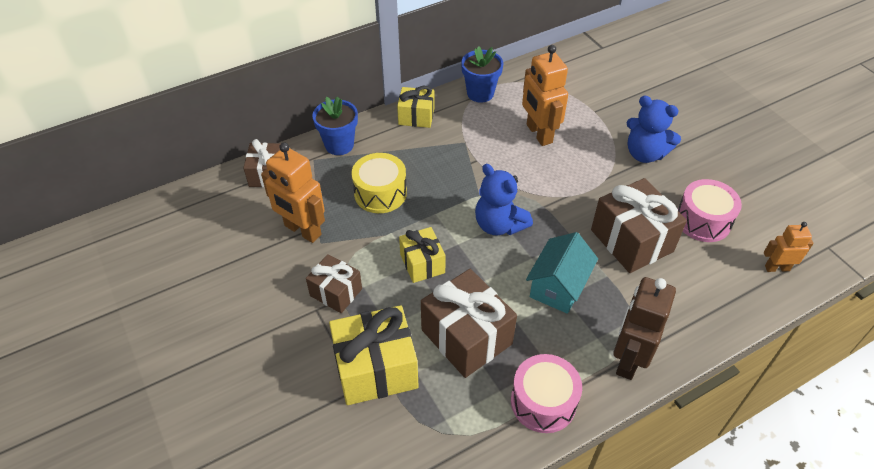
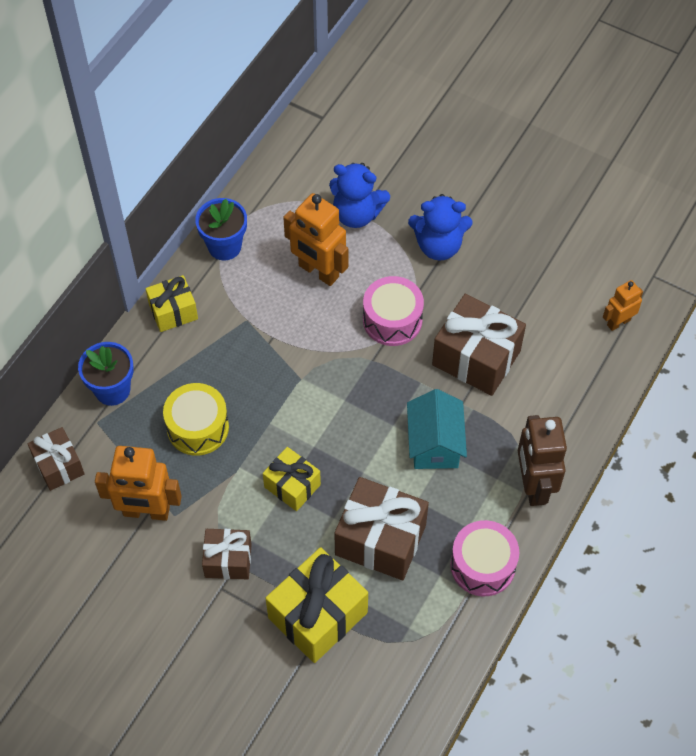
camera: 30 degrees left, 10 degrees up
(499, 225) = (341, 404): blue teddy bear -> blue teddy bear (357, 214)
(703, 221) = (531, 301): pink drum -> pink drum (392, 320)

